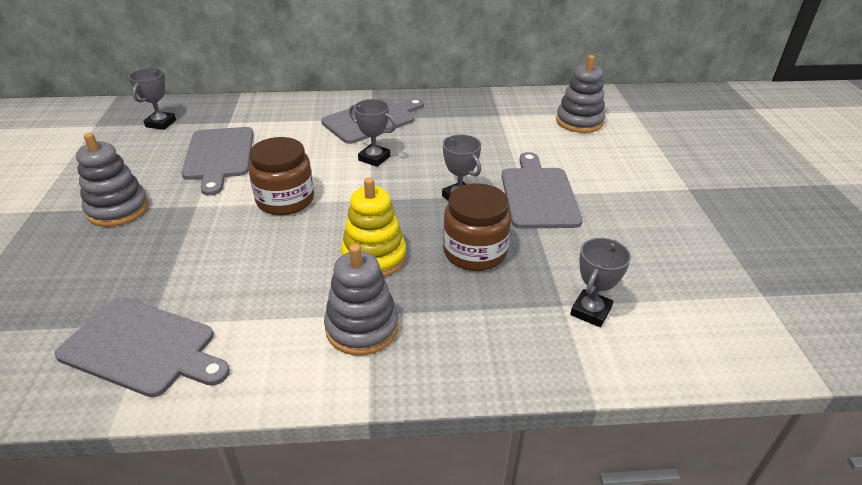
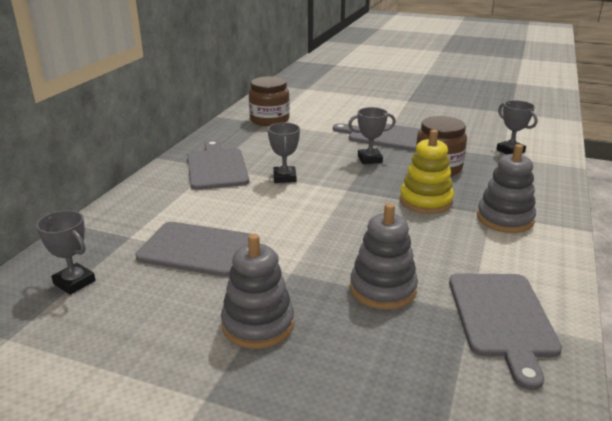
camera: 65 degrees left, 10 degrees down
(142, 347) = (502, 318): grey cutting board -> grey cutting board turned 135 degrees clockwise
(285, 200) = (318, 225): brown jar -> brown jar (269, 120)
(374, 158) = (284, 177): grey trophy -> grey trophy turned 60 degrees counterclockwise
(579, 121) = (303, 104): grey stacking toy -> grey stacking toy (383, 289)

